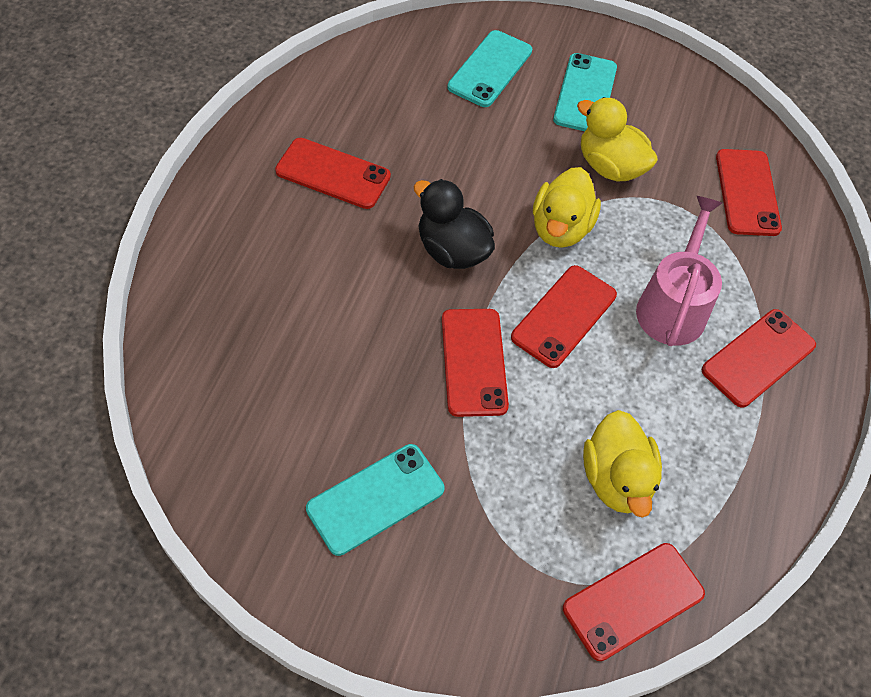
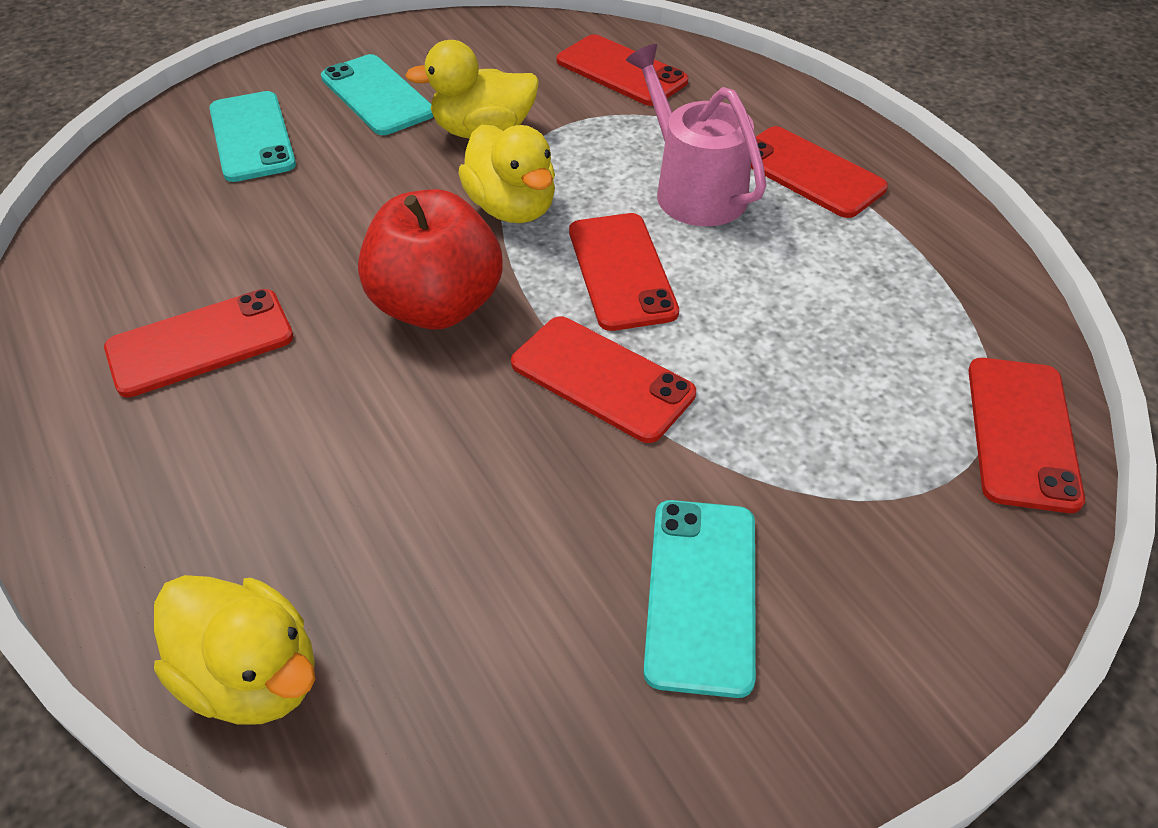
camera: 45 degrees left, 10 degrees down
(452, 250) = (437, 306): black duck -> red apple
(616, 479) = (860, 354): yellow duck -> yellow duck (253, 676)
(758, 358) = (809, 172): red phone -> red phone turned 45 degrees counterclockwise

